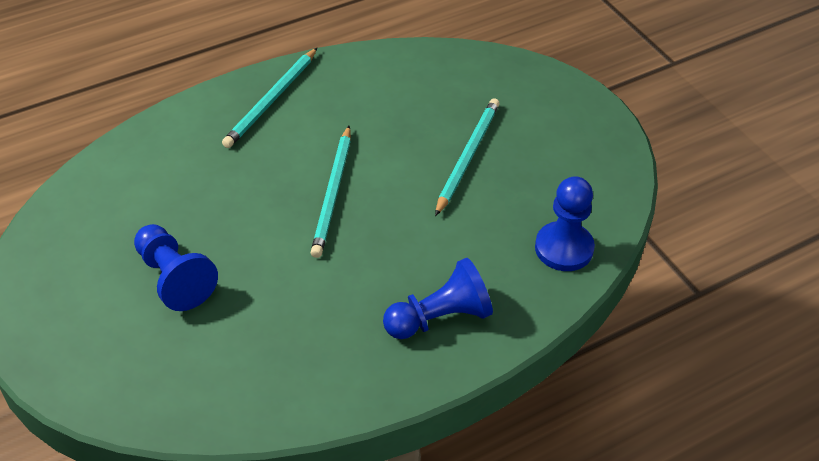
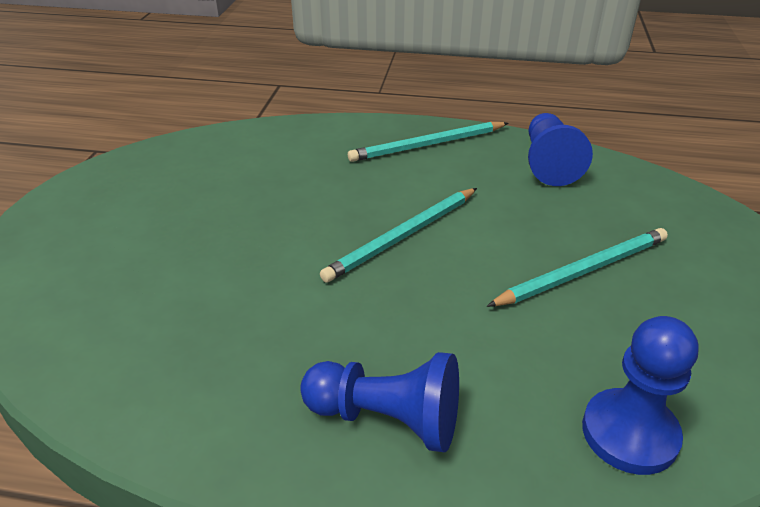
camera: 40 degrees right, 10 degrees down
(174, 278) = (189, 233): blue pawn -> blue pawn (549, 163)

